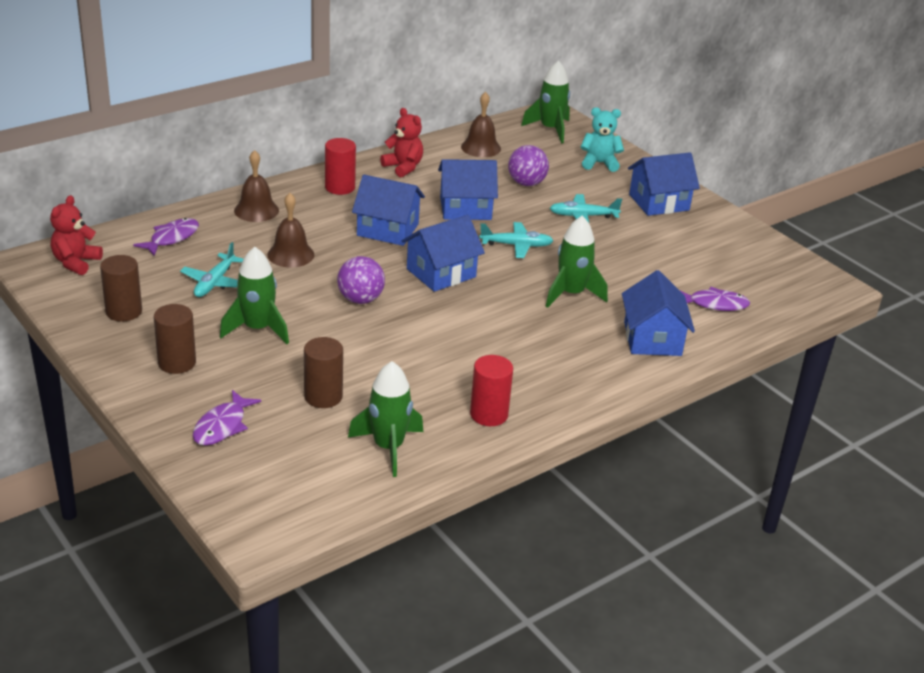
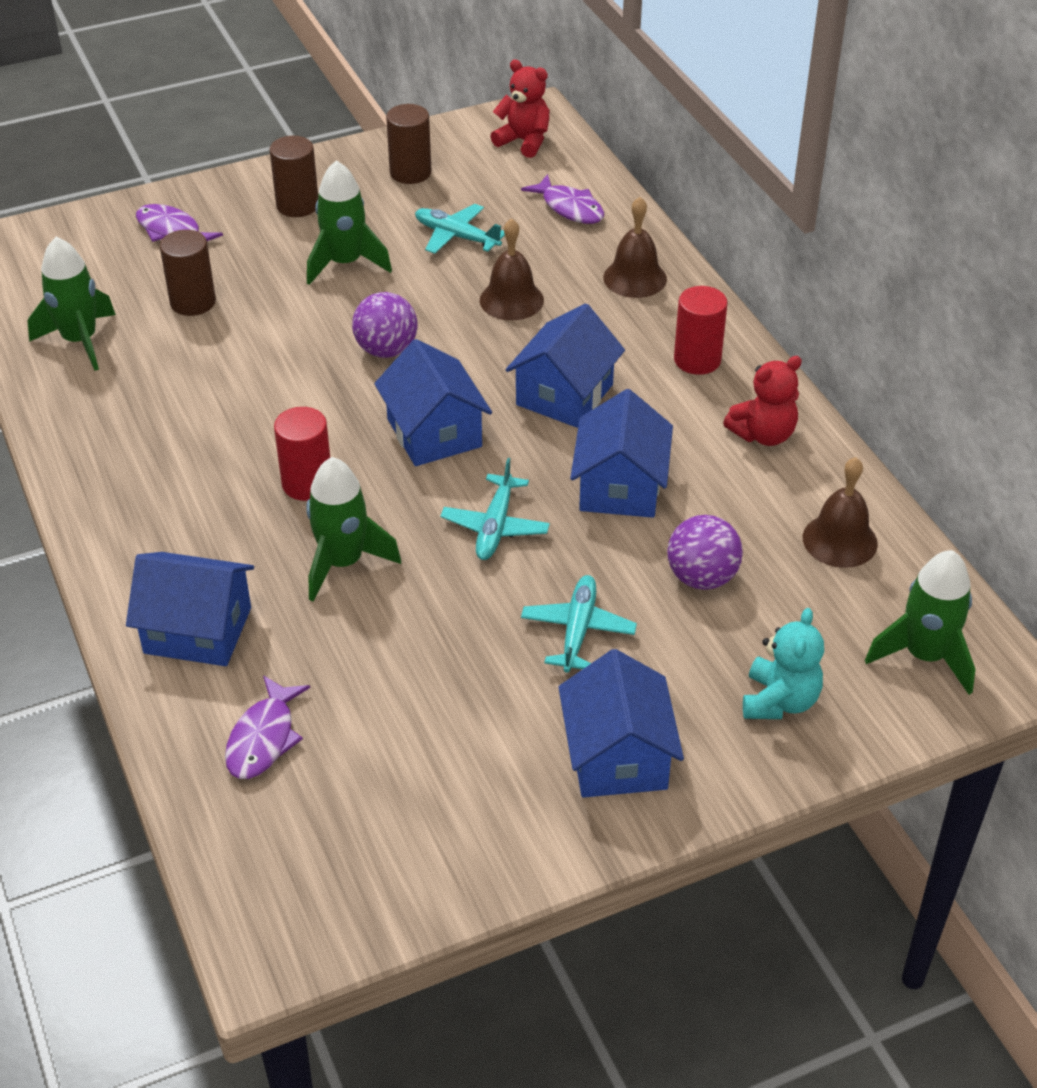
camera: 105 degrees right, 10 degrees up
(489, 414) = (101, 429): red cylinder -> red cylinder (307, 484)

